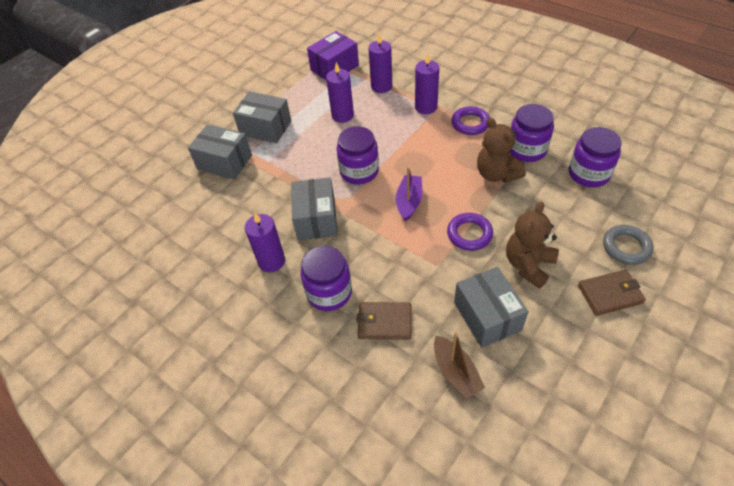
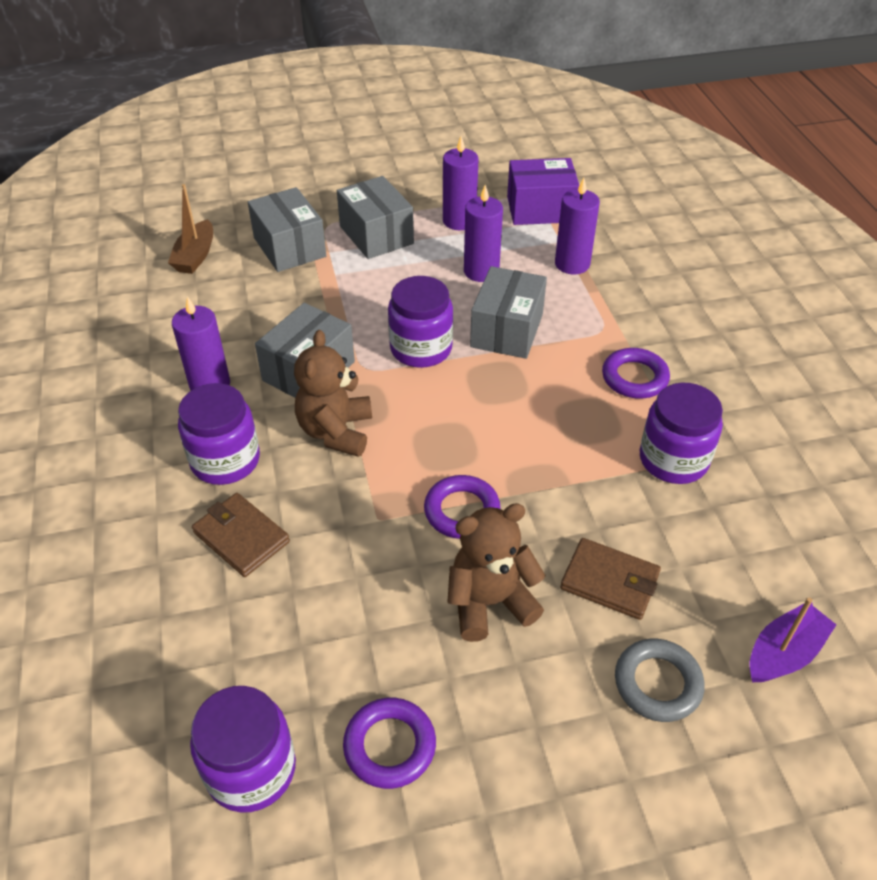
camera: 35 degrees right, 5 degrees down
(409, 202) = (435, 422): purple boat -> purple boat (784, 653)
(426, 107) = (599, 322): purple candle -> purple candle (459, 221)
(456, 372) = (247, 654): brown boat -> brown boat (195, 256)
(487, 316) = (361, 622): grey box -> grey box (507, 330)
(496, 174) = (590, 463): brown teddy bear -> brown teddy bear (336, 431)
(562, 358) = (390, 746): none -> purple ring
(588, 174) = (726, 550): purple jar -> purple jar (251, 769)
(610, 294) = (554, 723): brown wallet -> brown wallet (610, 581)

